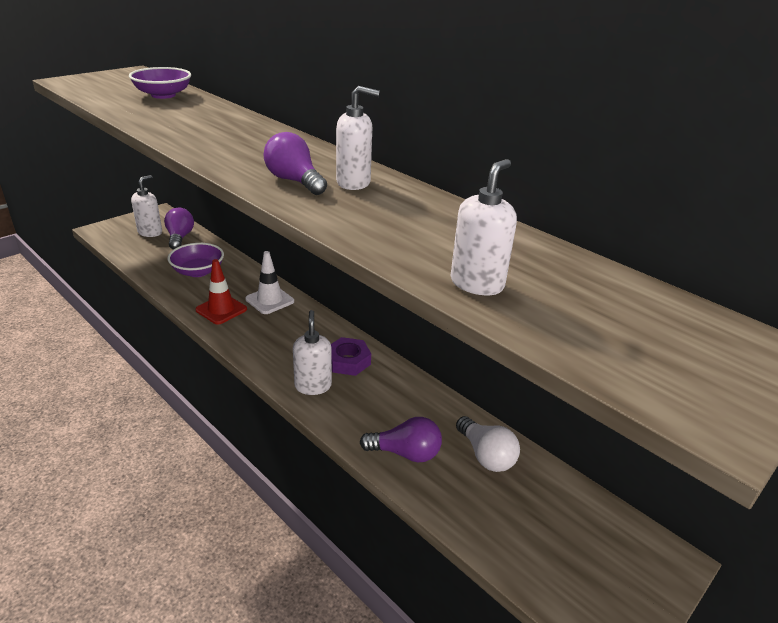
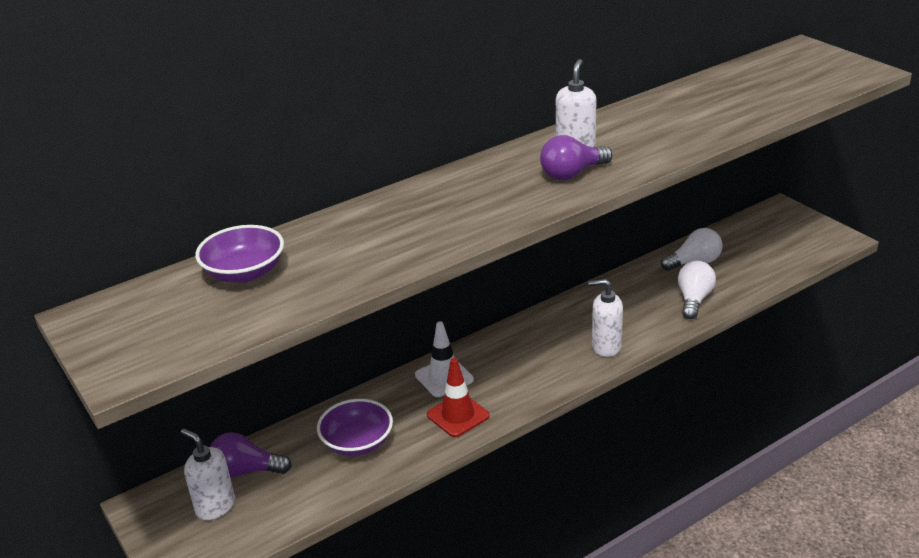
camera: 75 degrees left, 0 degrees up
(348, 361) = (568, 324): purple nut -> none
(405, 453) = (694, 300): purple light bulb -> white light bulb
(477, 283) = (750, 111): white soap dispenser -> none

